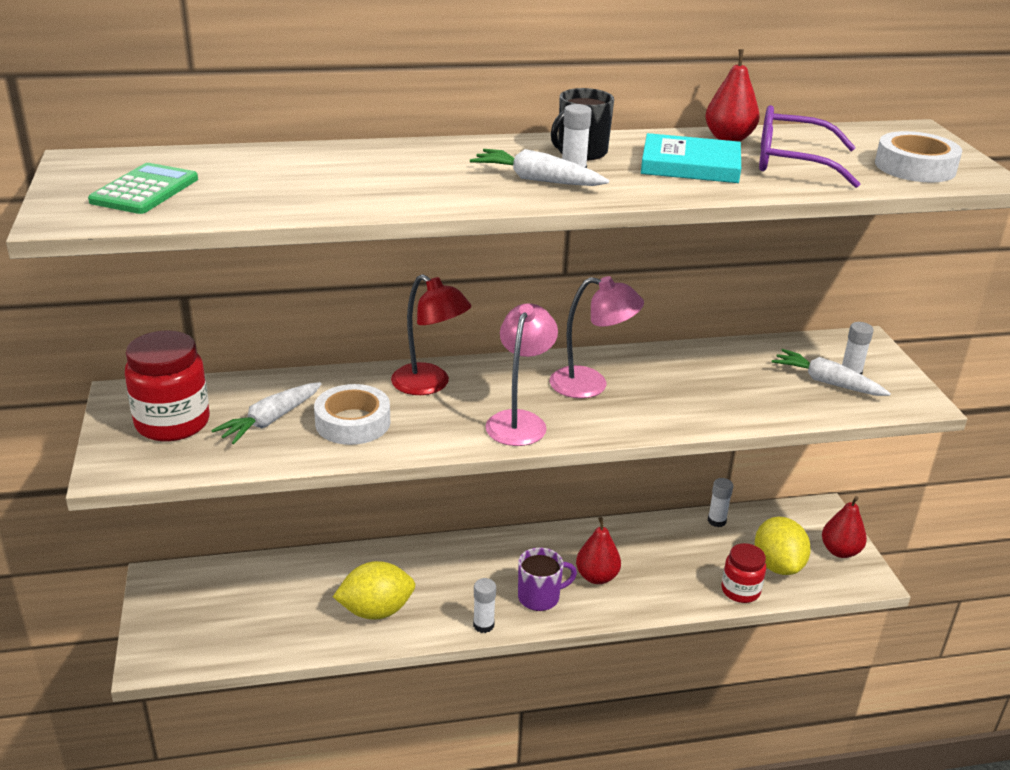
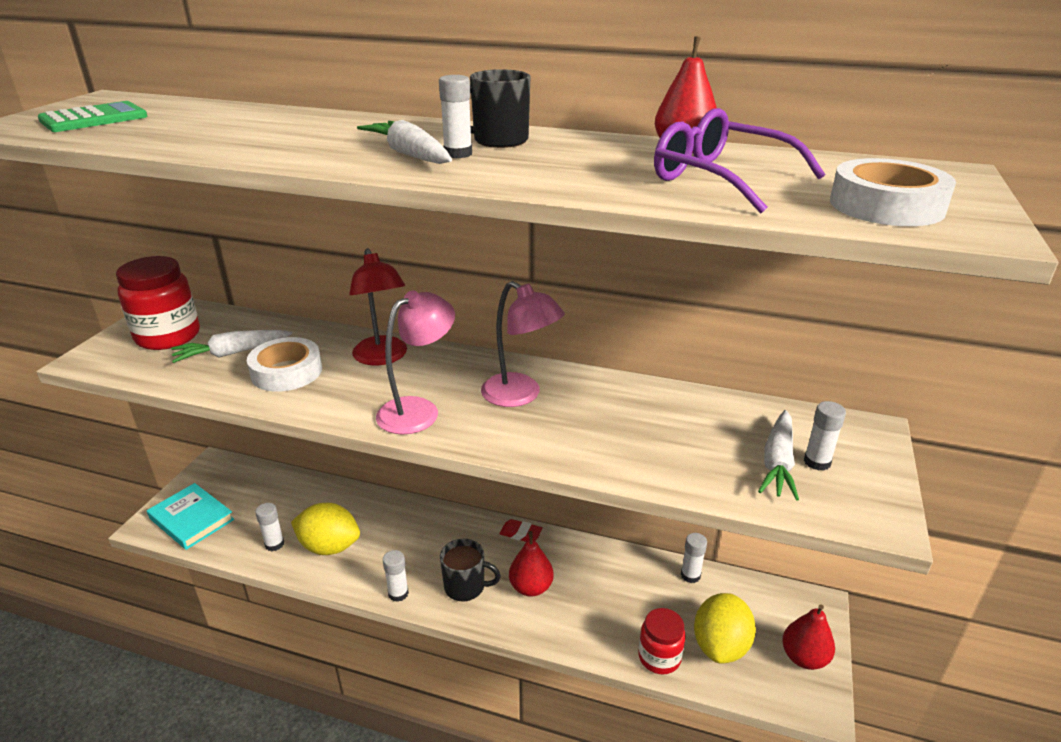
camera: 30 degrees right, 0 degrees up
(315, 629) = (274, 544): none -> white glue stick
(540, 597) = (466, 587): purple mug -> black mug
(549, 536) = (520, 533): none -> red eraser
(690, 165) = (593, 165): turquoise book -> turquoise book (191, 519)
(826, 382) = (778, 463): white carrot -> white carrot turned 135 degrees counterclockwise

